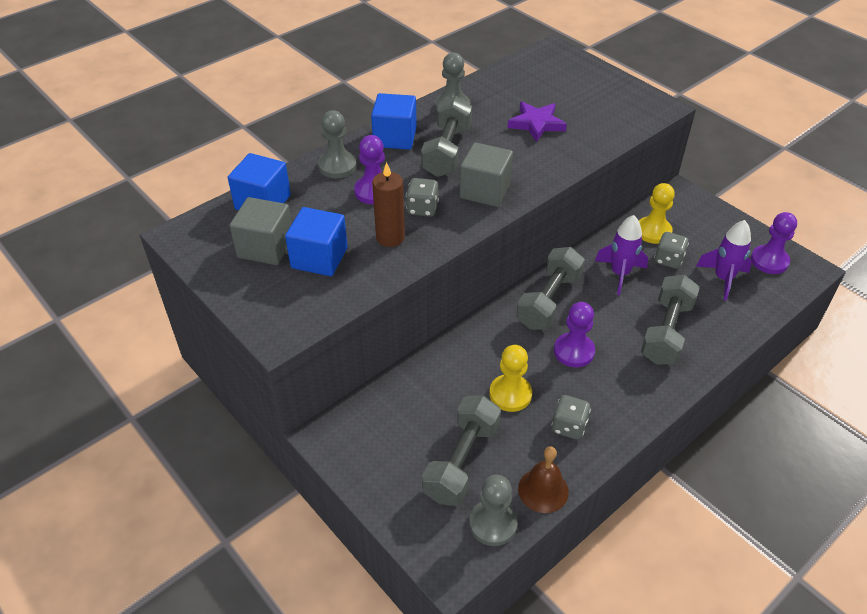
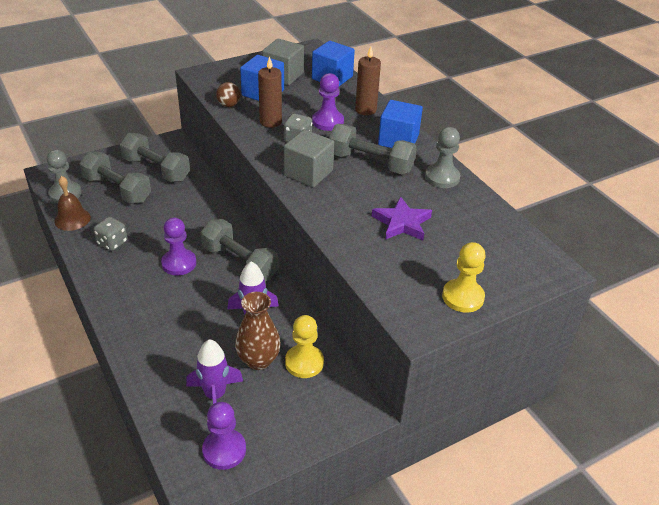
camera: 100 degrees right, 5 degrees down
(337, 166) = (365, 110): grey pawn -> brown candle
(360, 284) = (229, 105): none -> brown ball
(510, 394) = (157, 221): yellow pawn -> yellow pawn (463, 297)
(666, 332) = (169, 327): grey dumbbell -> grey dumbbell (156, 169)
(668, 260) = (258, 360): grey dice -> brown vase

